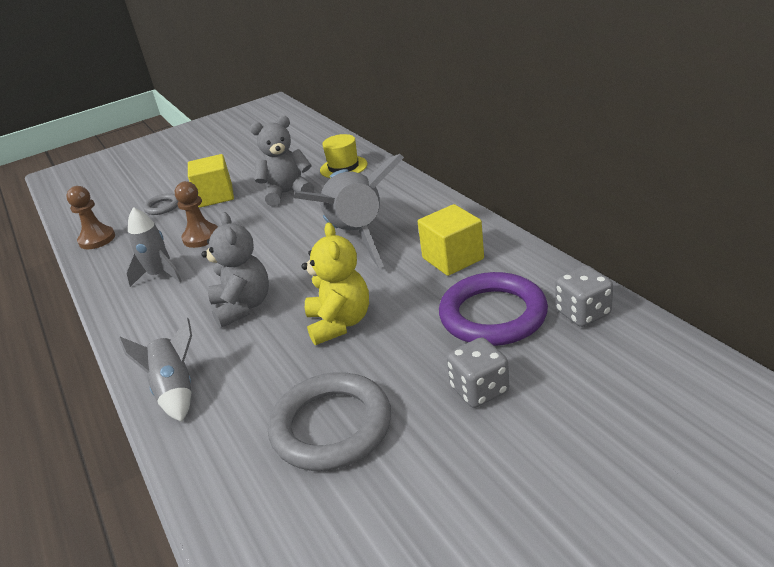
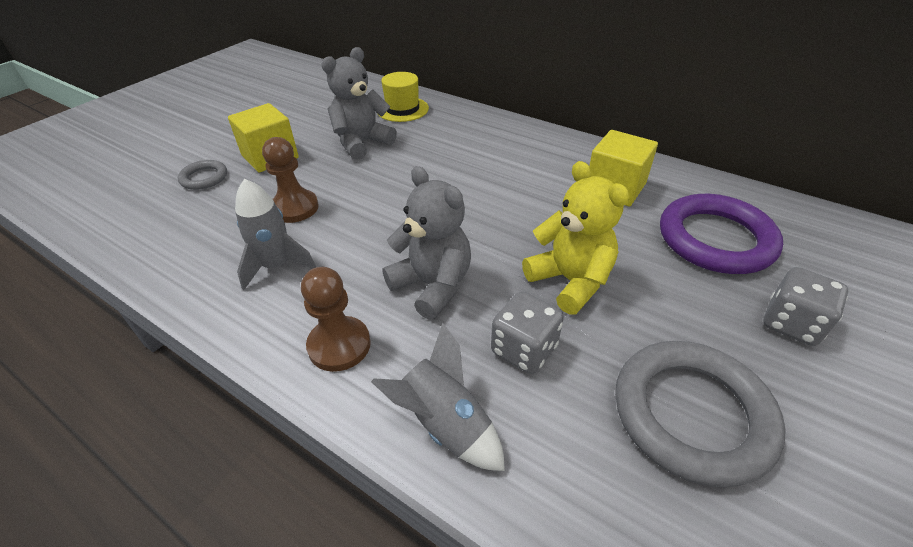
camera: 30 degrees left, 10 degrees up
(97, 239) = (134, 233): brown pawn -> brown pawn (339, 345)
(356, 236) = (489, 179): grey rocket -> none
(583, 313) = (790, 221): grey dice -> grey dice (524, 349)

